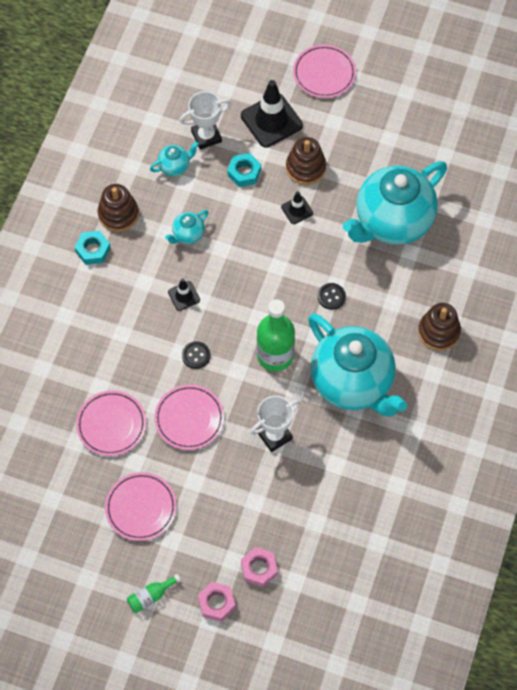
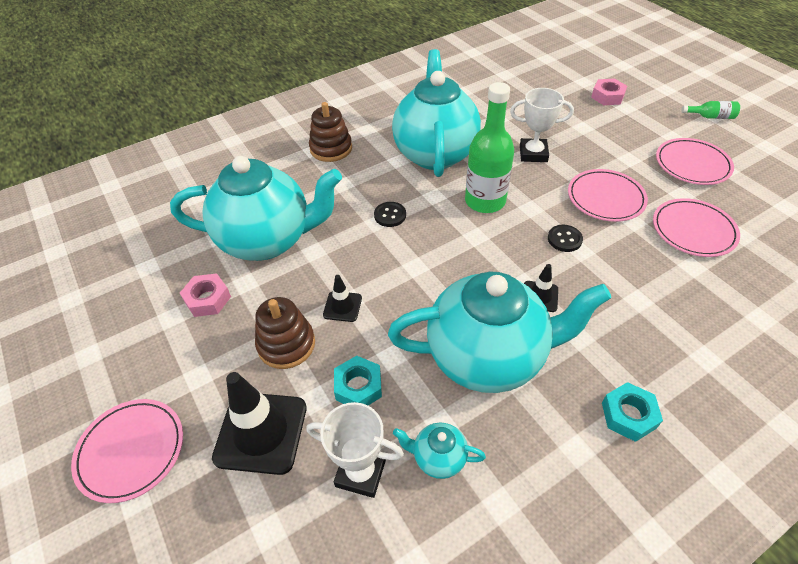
camera: 140 degrees left, 15 degrees down
(118, 214) = (564, 442): brown stacking toy -> none
(188, 234) = (487, 357): turquoise teapot -> turquoise teapot, size x2.47
(216, 603) = (655, 94): pink nut -> pink nut (207, 299)

